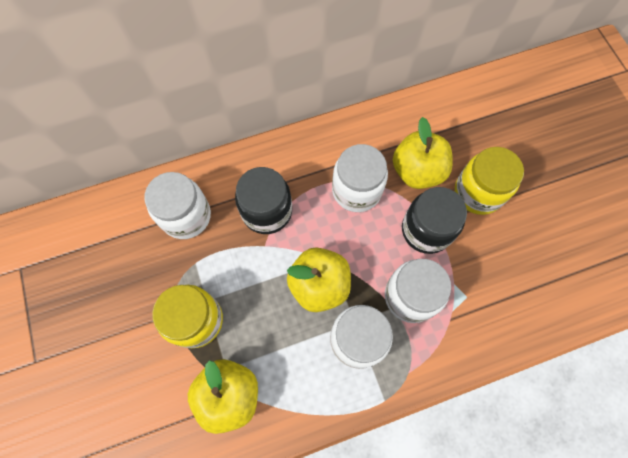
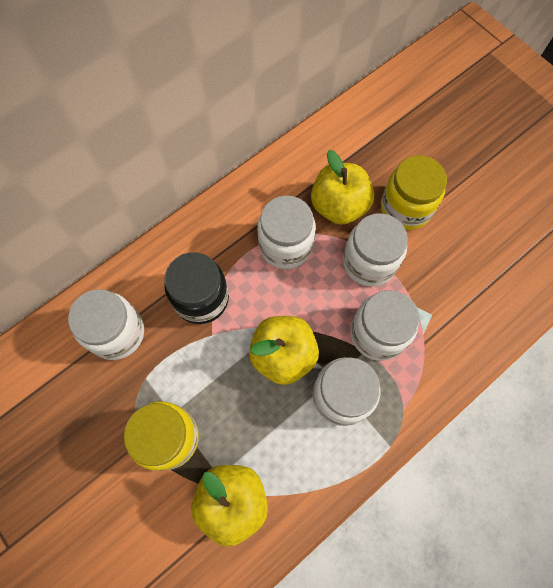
camera: 20 degrees left, 0 degrees up
(426, 230) = (369, 262): black jar -> white jar

